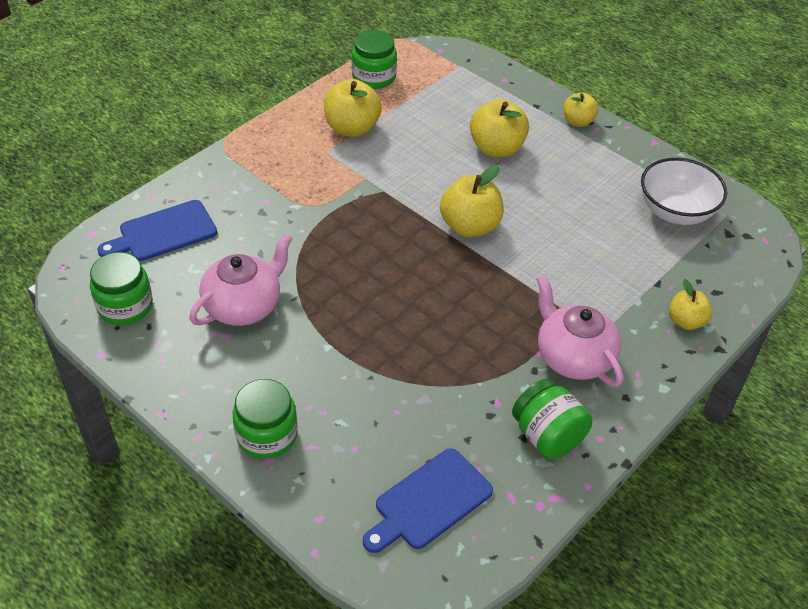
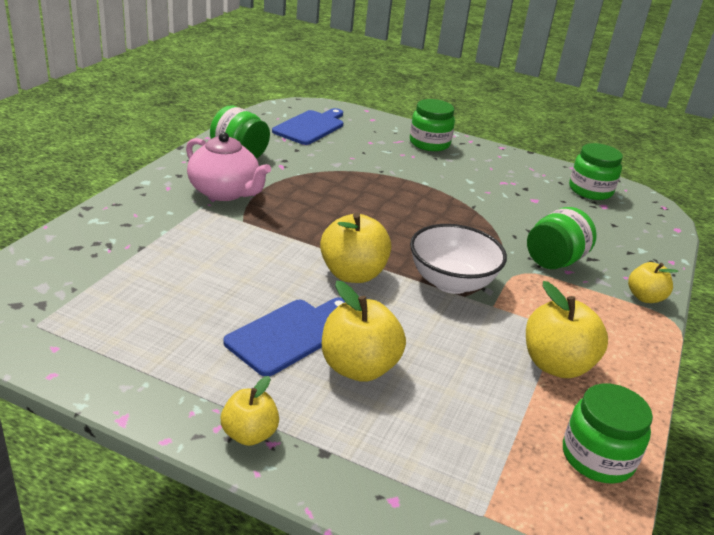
camera: 160 degrees right, 15 degrees down
(163, 232) = (624, 236): blue cutting board -> blue cutting board (289, 334)
(244, 306) = (507, 198): pink teapot -> none
(269, 214) = (554, 261): none -> green jar
(675, 212) = (107, 320): white bowl -> white bowl (451, 282)
(686, 321) = (116, 222): yellow apple -> yellow apple (645, 297)

